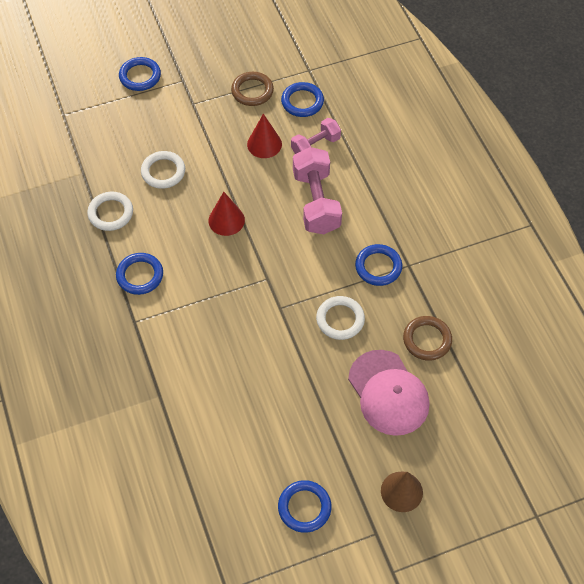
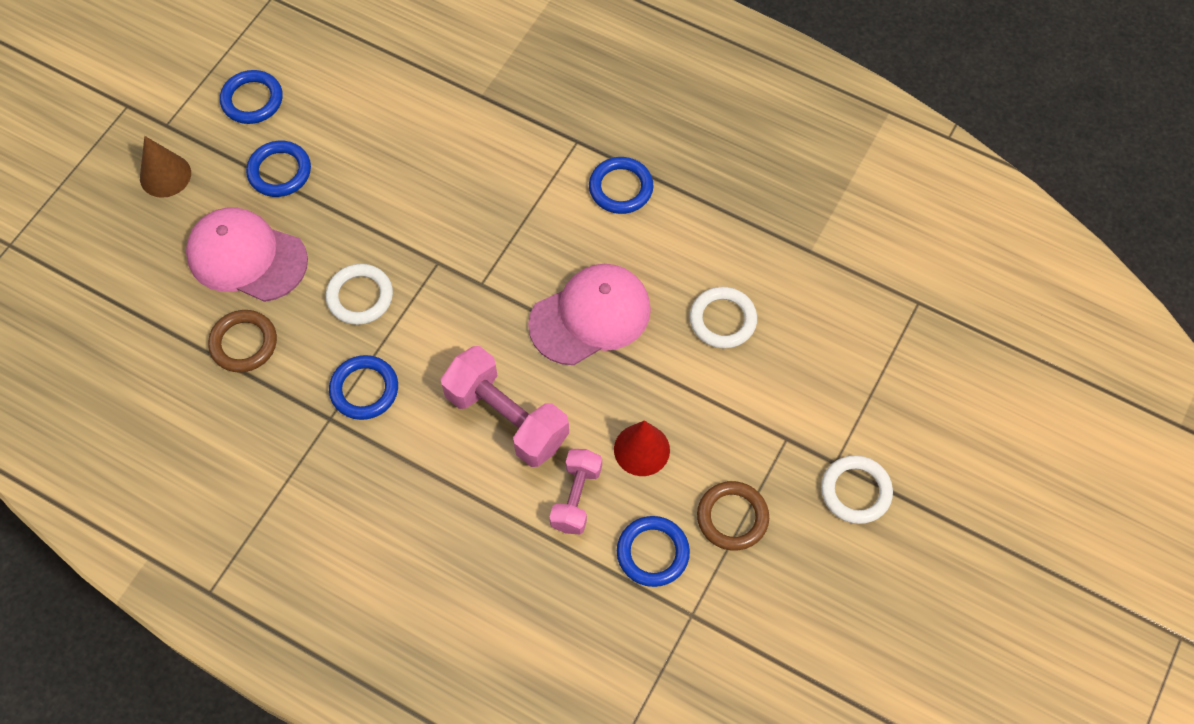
camera: 140 degrees right, 5 degrees up
(110, 213) = (726, 229): white ring -> white ring (855, 491)
(140, 76) = (893, 425): blue ring -> blue ring (279, 171)
(226, 220) = (590, 316): red cone -> pink cap

